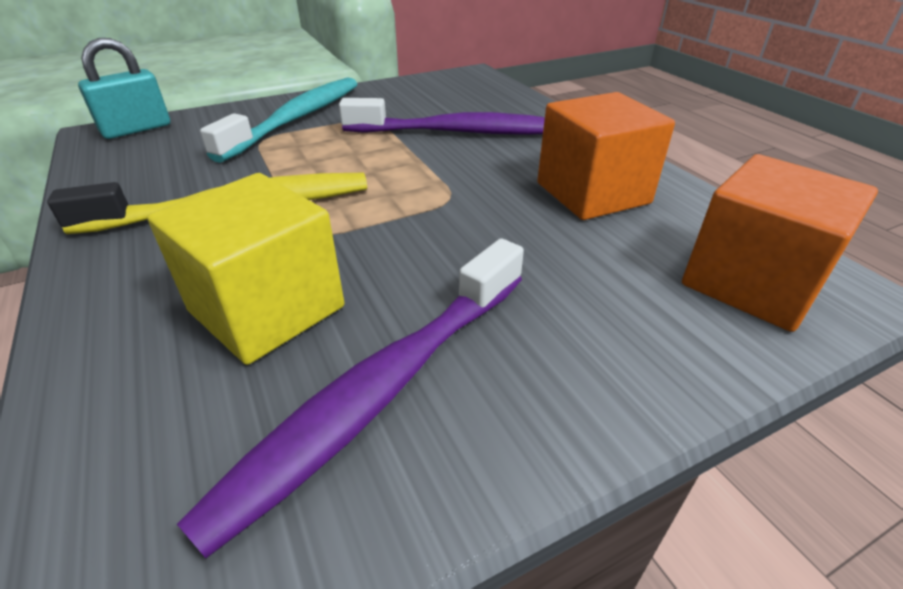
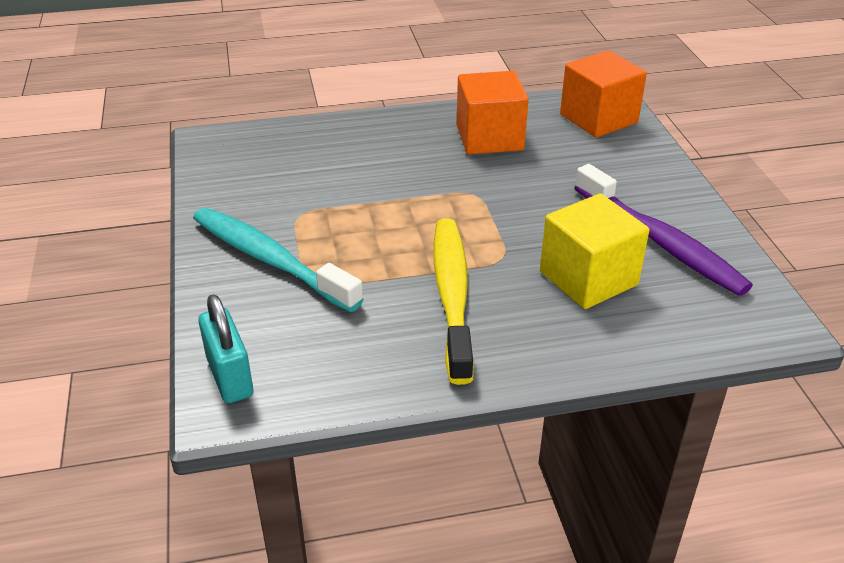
camera: 75 degrees left, 0 degrees up
(459, 132) = (359, 172): purple toothbrush -> none

